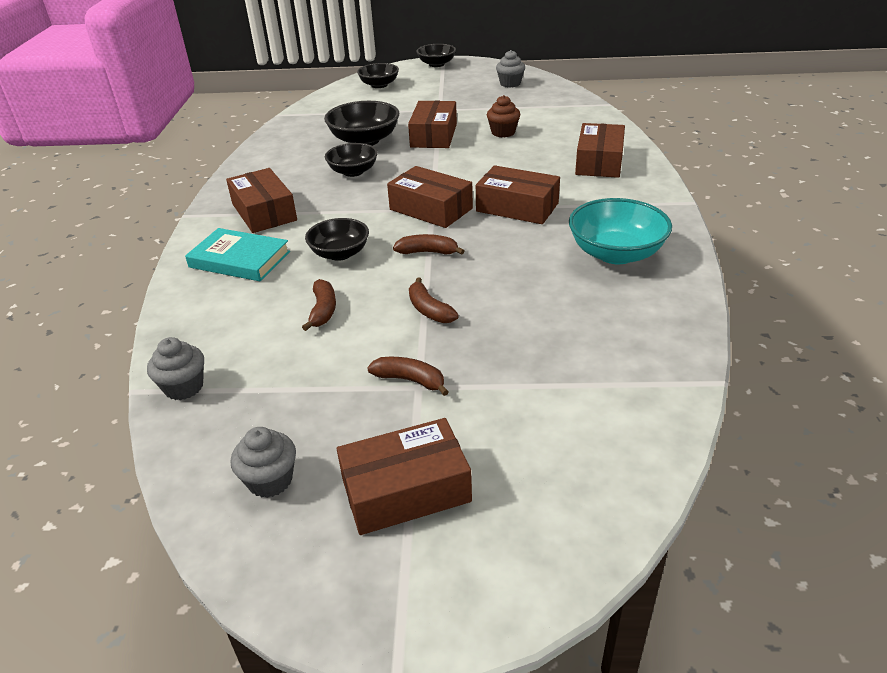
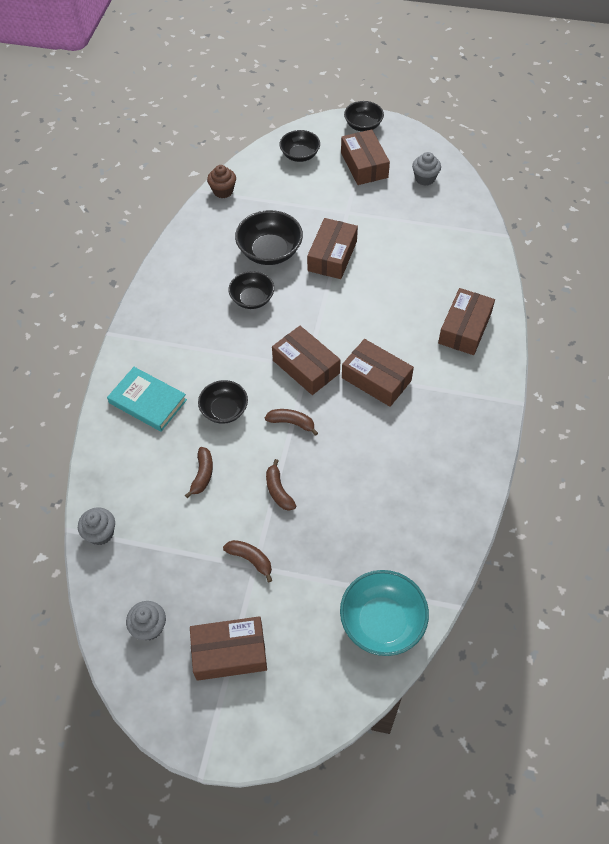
camera: 10 degrees right, 20 degrees up
(264, 212) = (172, 342): brown box -> brown box (364, 165)
(503, 132) = (395, 264): brown cupcake -> brown cupcake (223, 191)
(616, 253) = (435, 455): turquoise bowl -> turquoise bowl (382, 622)

